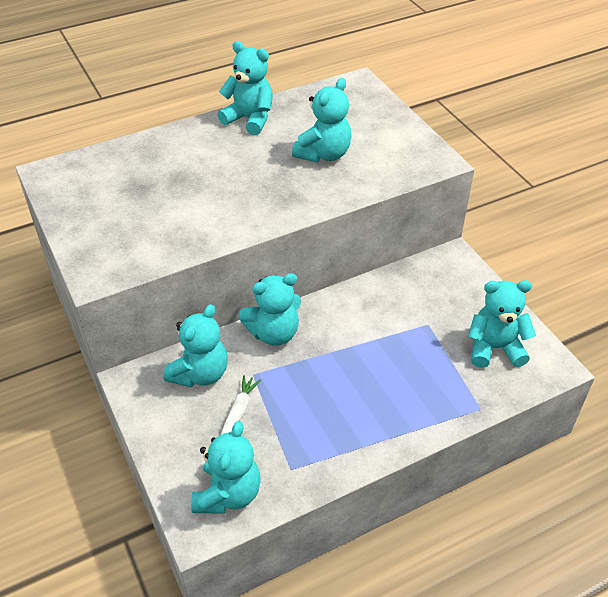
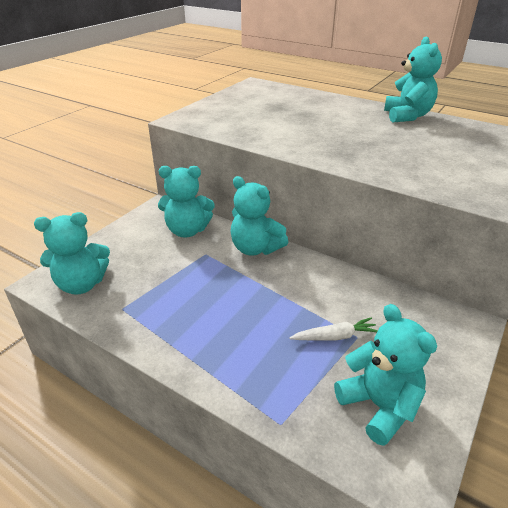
camera: 60 degrees right, 10 degrees down
(239, 412) = (163, 260): white carrot -> white carrot (335, 336)
(324, 154) = (419, 152): turquoise teddy bear -> none

